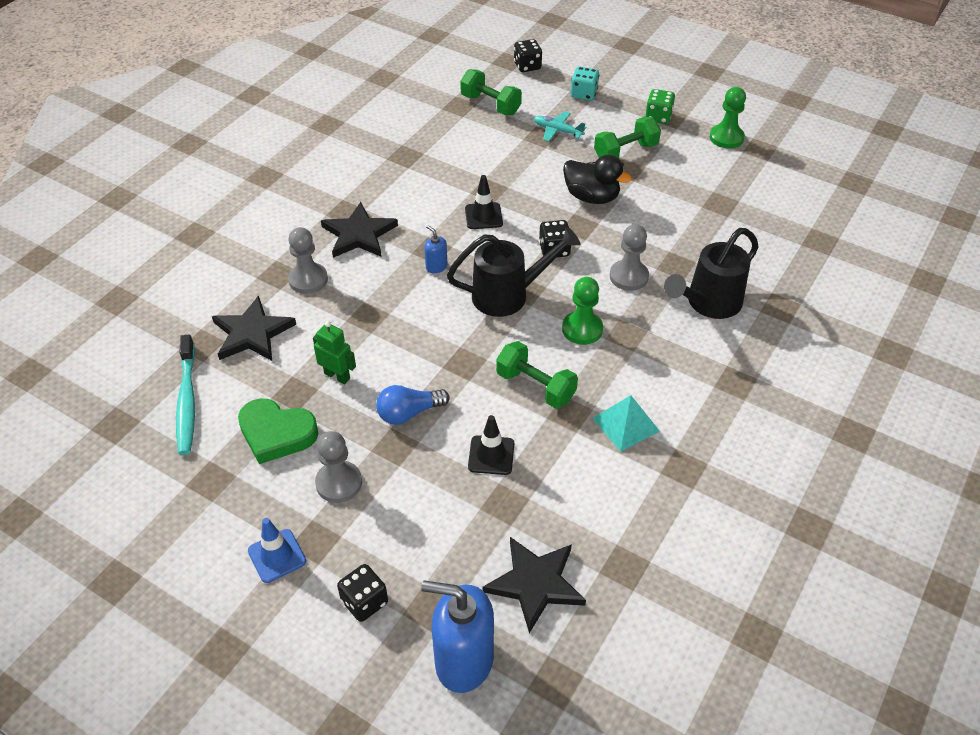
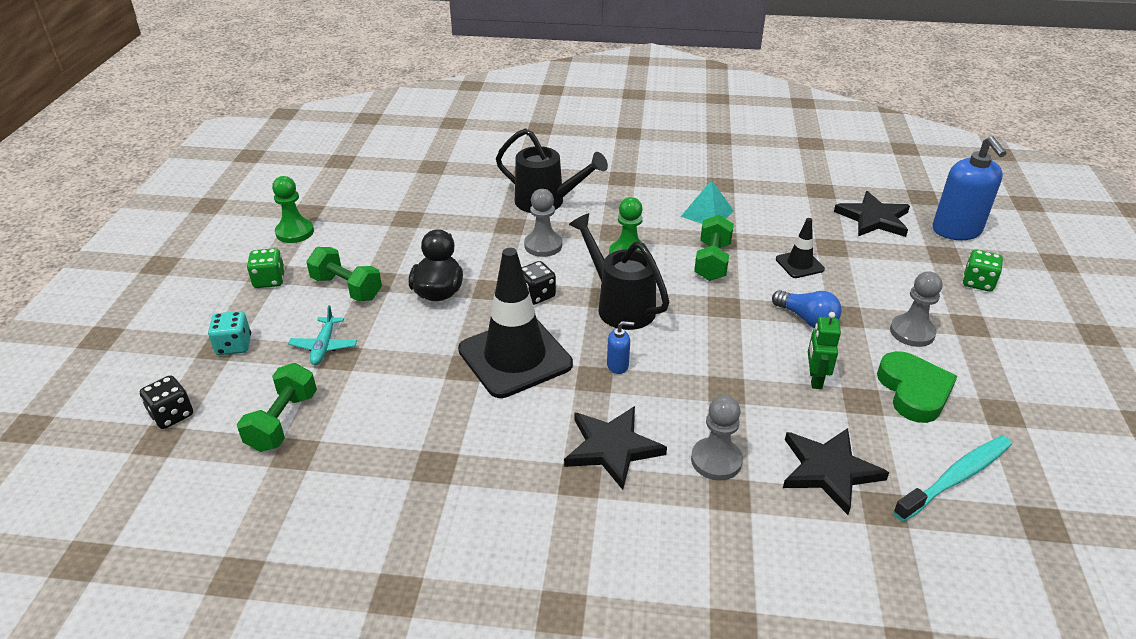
camera: 115 degrees left, 10 degrees down
(277, 556) = (1005, 339): blue traffic cone -> none
(364, 602) = (978, 283): black dice -> green dice
(436, 266) = (618, 365): blue soap dispenser -> blue soap dispenser turned 120 degrees counterclockwise
(483, 216) = (515, 357): black traffic cone -> black traffic cone, size x2.11

